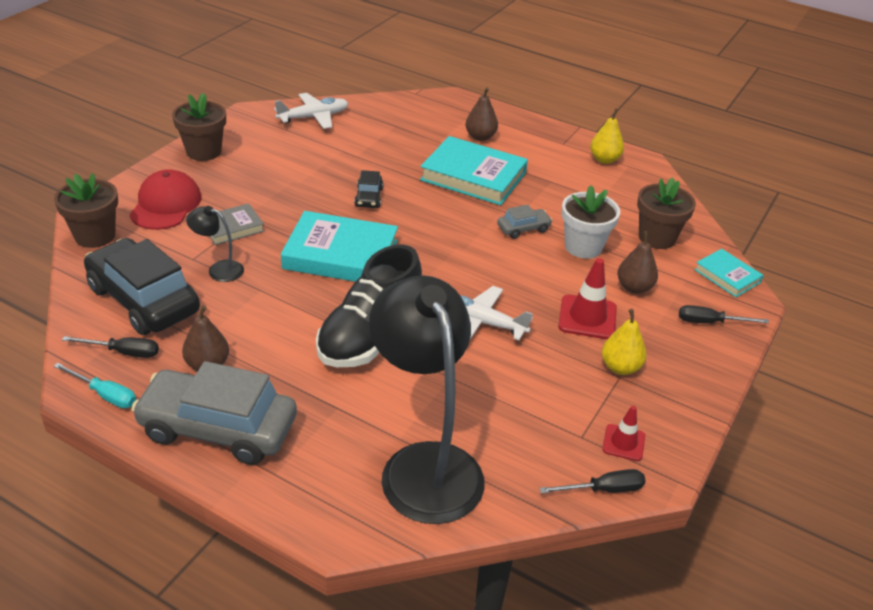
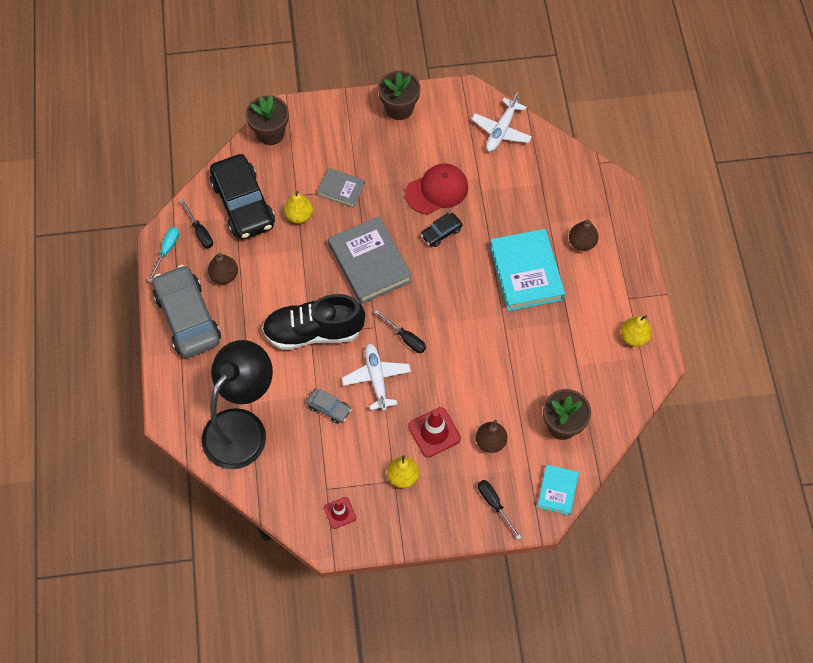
camera: 55 degrees right, 25 degrees up
(105, 395) = (167, 251): turquoise screwdriver -> turquoise screwdriver turned 150 degrees counterclockwise
(143, 300) = (243, 204): black car -> black car turned 150 degrees clockwise
(166, 205) = (329, 139): red cap -> red cap (437, 190)
(219, 269) = (299, 215): black lamp -> yellow pear
(314, 117) = (501, 131): white plane -> white plane turned 90 degrees clockwise
(340, 255) = (370, 263): turquoise book -> grey book
(523, 229) = (494, 341): grey car -> grey car (329, 408)
(583, 247) = (507, 387): white flower pot -> none
(603, 490) = (295, 522): black screwdriver -> black screwdriver (405, 338)

